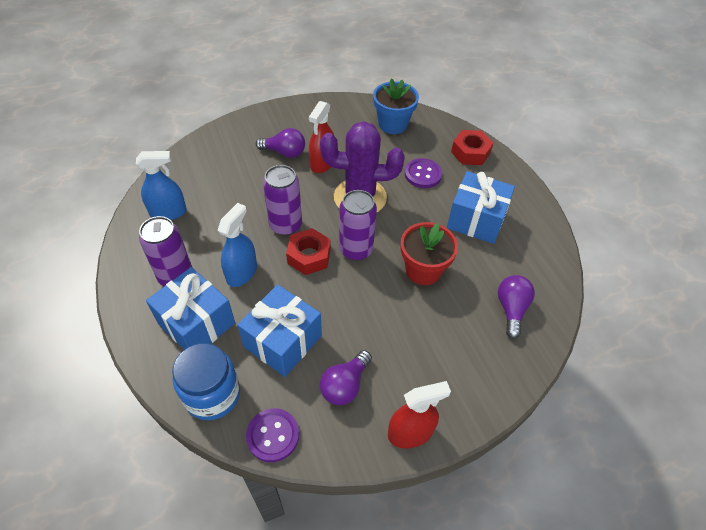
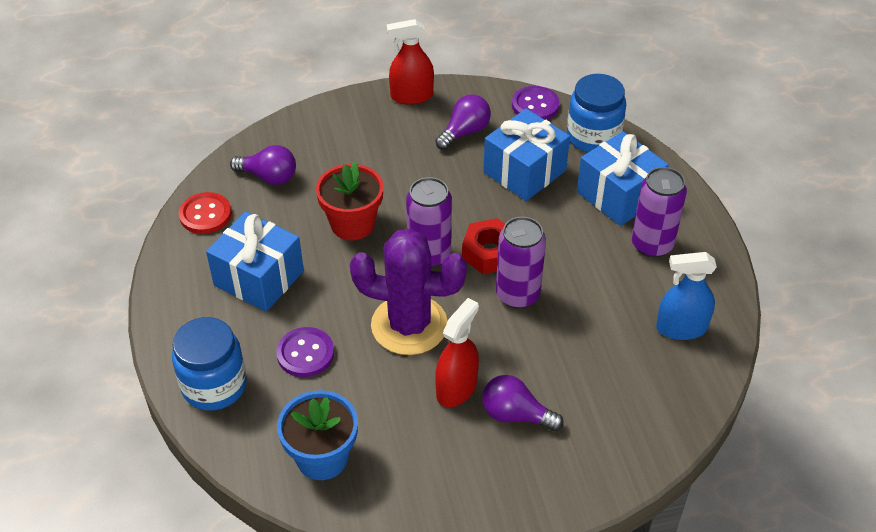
camera: 170 degrees left, 5 degrees down
(242, 272) = (572, 241): blue spray bottle -> none
(470, 152) = (214, 385): red nut -> blue jar
(511, 309) = (269, 177): purple light bulb -> purple light bulb turned 90 degrees counterclockwise
(543, 266) = (205, 215): none -> red button

